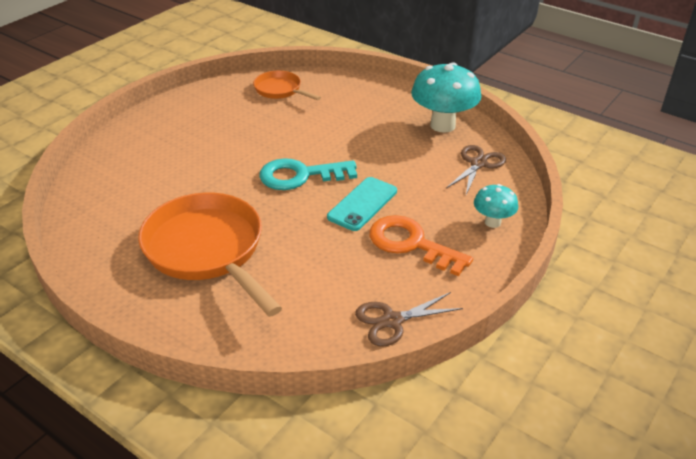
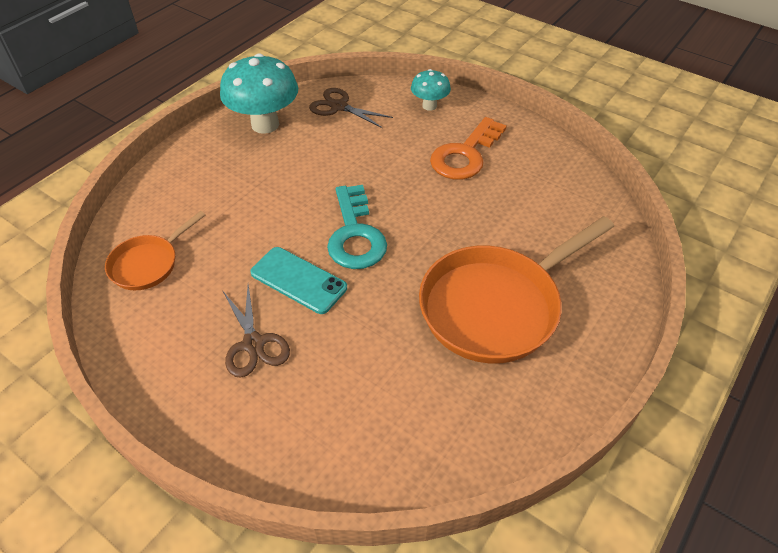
camera: 90 degrees left, 10 degrees up
(362, 204) = (406, 185): turquoise phone -> turquoise phone (298, 280)
(392, 320) = (566, 169): brown scissors -> brown scissors (253, 344)

